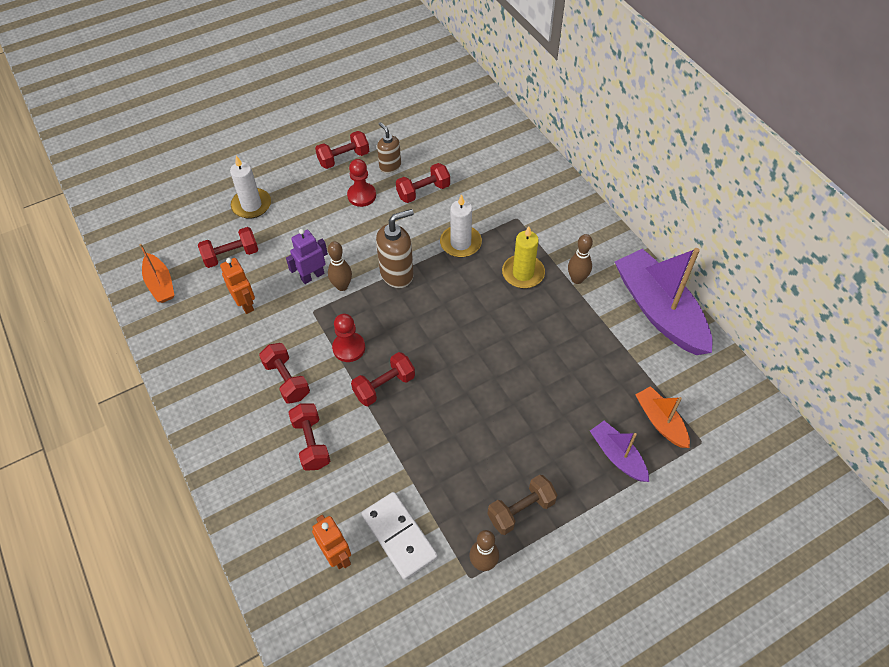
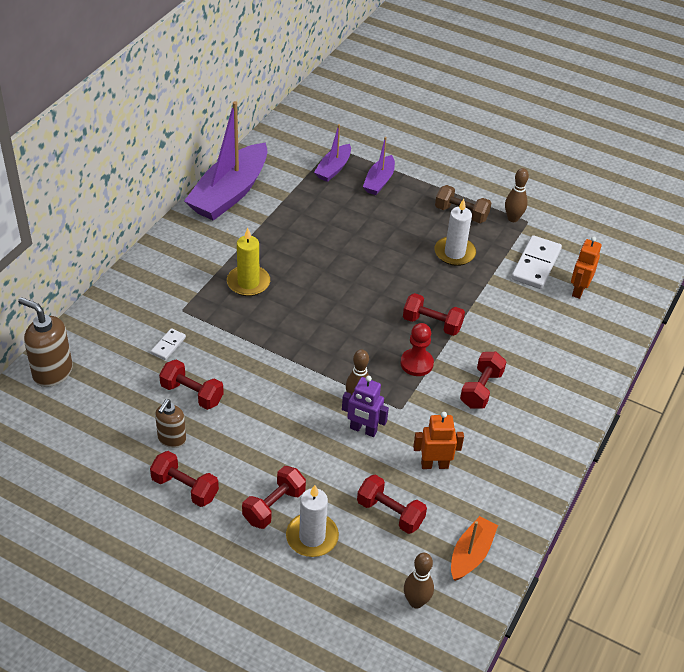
camera: 125 degrees left, 10 degrees down
(245, 304) = (434, 465): orange robot -> orange robot turned 60 degrees clockwise
(311, 443) = (517, 344): red dumbbell -> red dumbbell (274, 506)
(361, 195) = (231, 443): red pawn -> none
(397, 274) = (312, 367): brown soap dispenser -> brown soap dispenser (52, 372)
(460, 243) = (242, 337): white candle -> white candle (454, 253)
(482, 196) = (168, 345): none -> white domino
(577, 279) = (230, 248): brown bowling pin -> brown bowling pin (416, 602)
(660, 421) = (333, 169): orange boat -> purple boat

